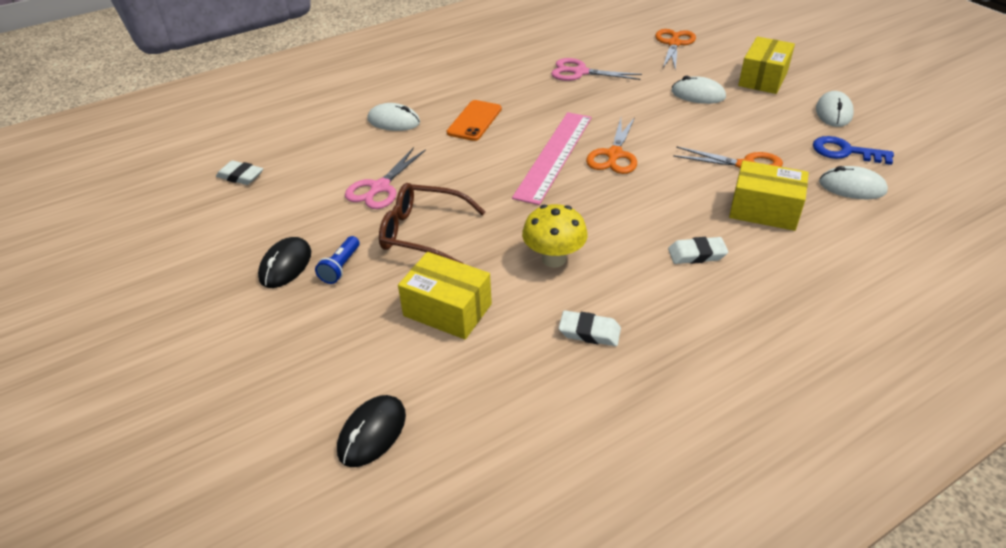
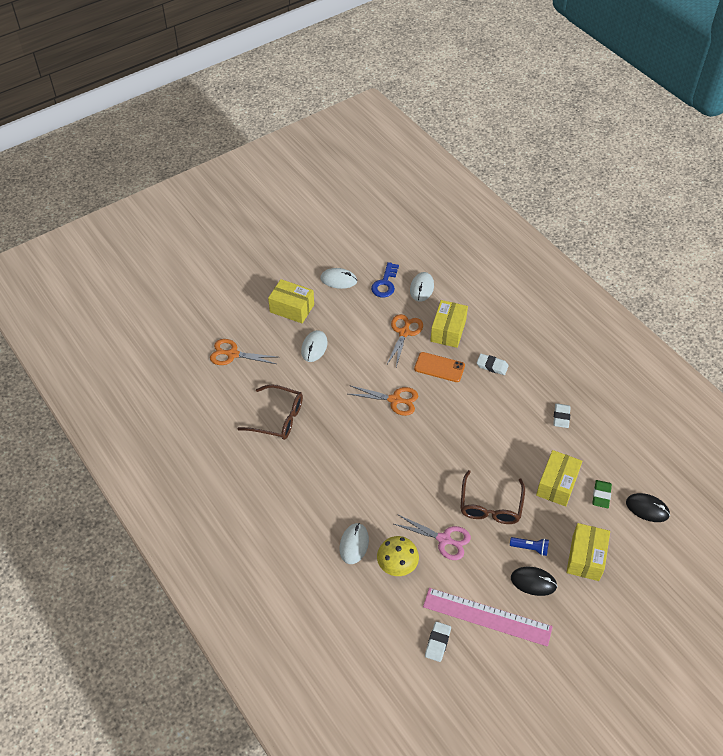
camera: 95 degrees left, 10 degrees up
(303, 329) = (585, 558): none -> yellow box
(415, 366) = (601, 495): none -> green eraser
(474, 121) = (352, 487): orange phone -> orange phone (439, 367)
(554, 156) = (397, 434): pink ruler -> pink ruler (487, 617)
(554, 259) = (505, 433): yellow mushroom -> yellow mushroom (397, 566)
(580, 72) = (277, 418): pink scissors -> brown glasses
(697, 254) = (492, 366): white eraser -> white eraser turned 60 degrees counterclockwise

